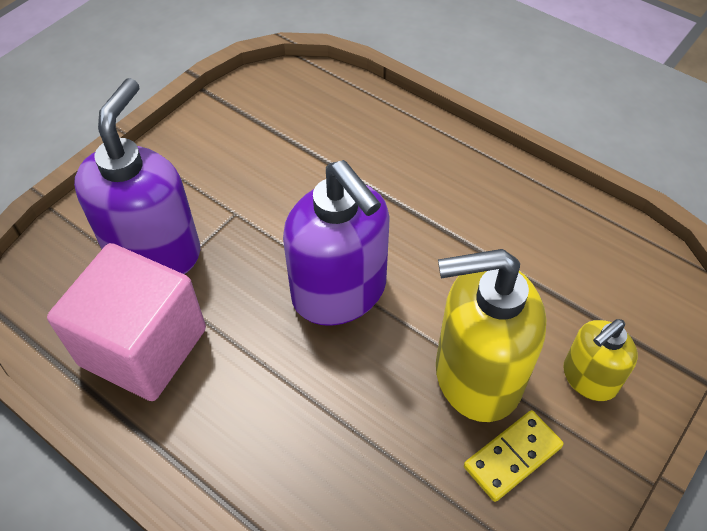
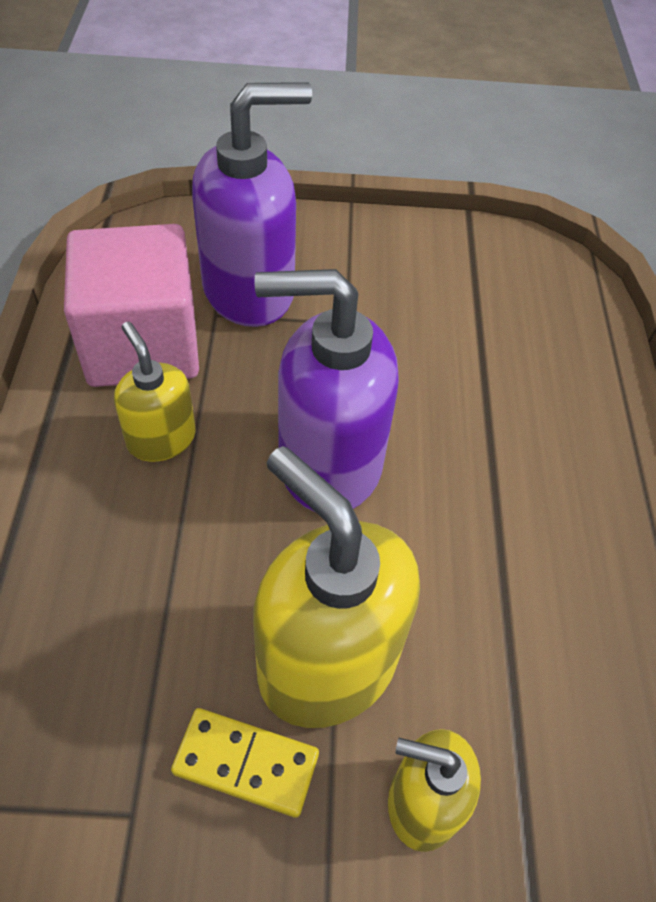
camera: 50 degrees right, 0 degrees up
(239, 379) = (161, 438): none -> yellow soap dispenser
(340, 292) = (328, 463): purple soap dispenser -> purple soap dispenser turned 75 degrees clockwise

